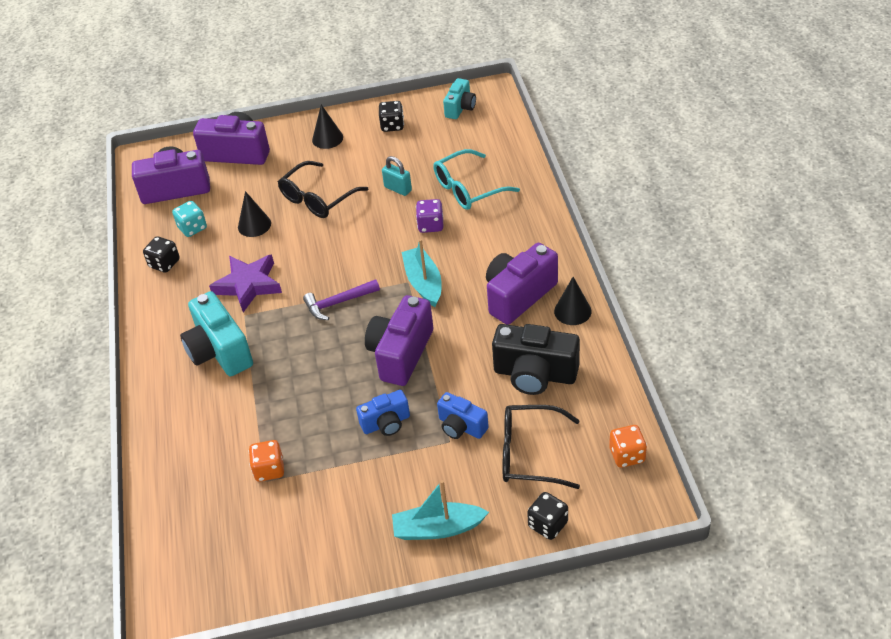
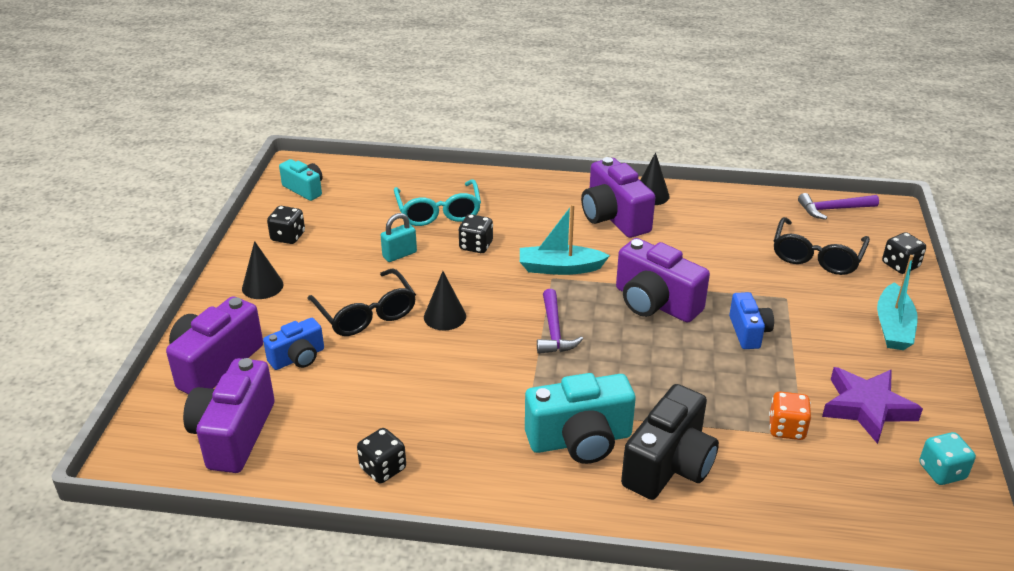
camera: 75 degrees left, 10 degrees down
(192, 228) = (332, 430): turquoise dice -> turquoise dice (942, 471)
(248, 285) = (478, 396): purple star -> purple star (866, 408)
(254, 225) = (371, 373): black cone -> black cone (445, 316)
(430, 225) = (476, 246): purple dice -> black dice
(461, 426) = (770, 286): blue camera -> blue camera (298, 358)
(535, 374) = (720, 232): black camera -> black camera (669, 465)
(627, 455) = (833, 209): orange dice -> purple hammer

